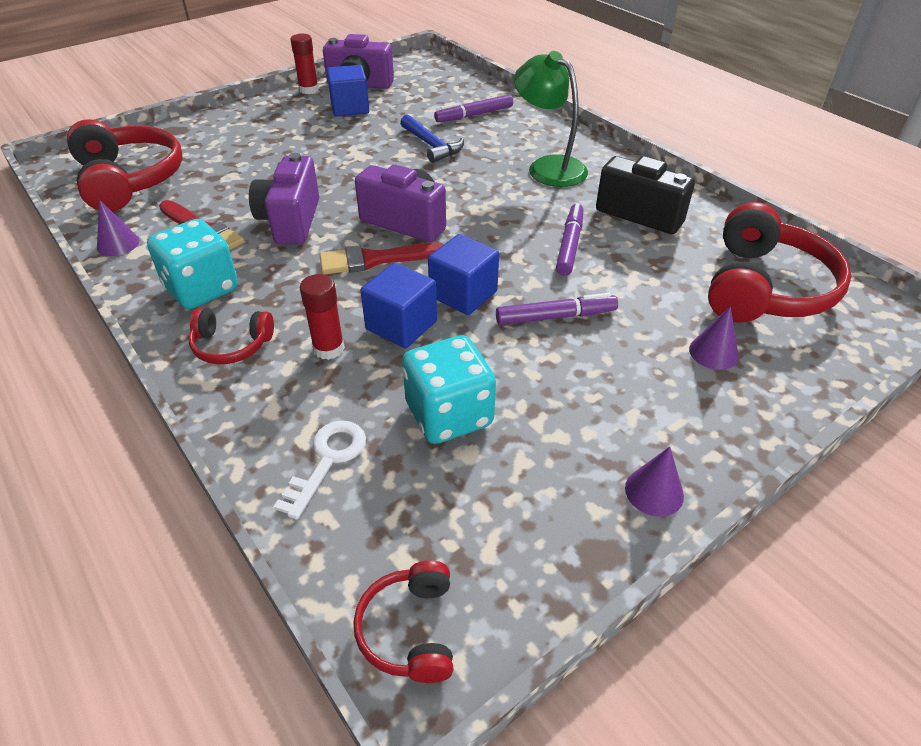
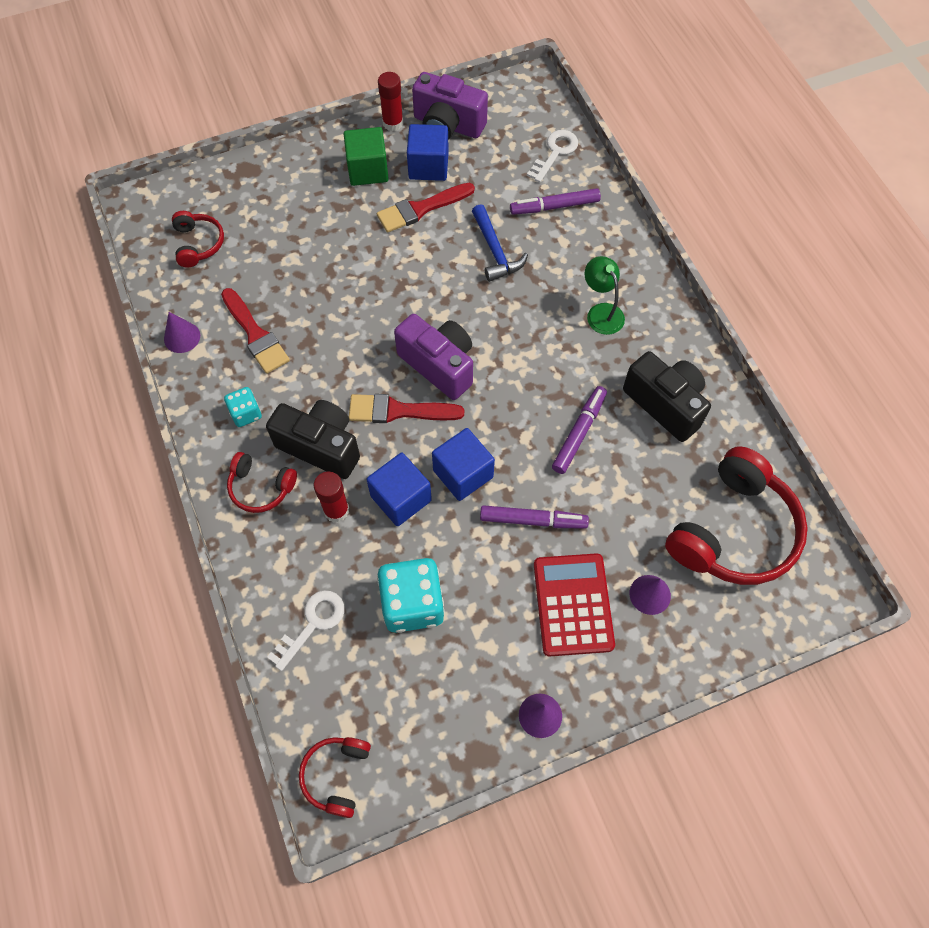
camera: 15 degrees right, 20 degrees up
(130, 179) = (198, 244): red headphones -> red headphones, size x0.50
(202, 289) = (246, 413): turquoise dice -> turquoise dice, size x0.53
(291, 221) = (335, 340): purple camera -> none
(293, 116) = (368, 170): none -> green cube
(296, 300) = (320, 447): none -> black camera
(351, 131) = (421, 209): none -> red brush
(460, 88) = (555, 152): none -> white key
(548, 167) = (601, 312): green lamp -> green lamp, size x0.63
(636, 378) = (573, 604): none -> red calculator

